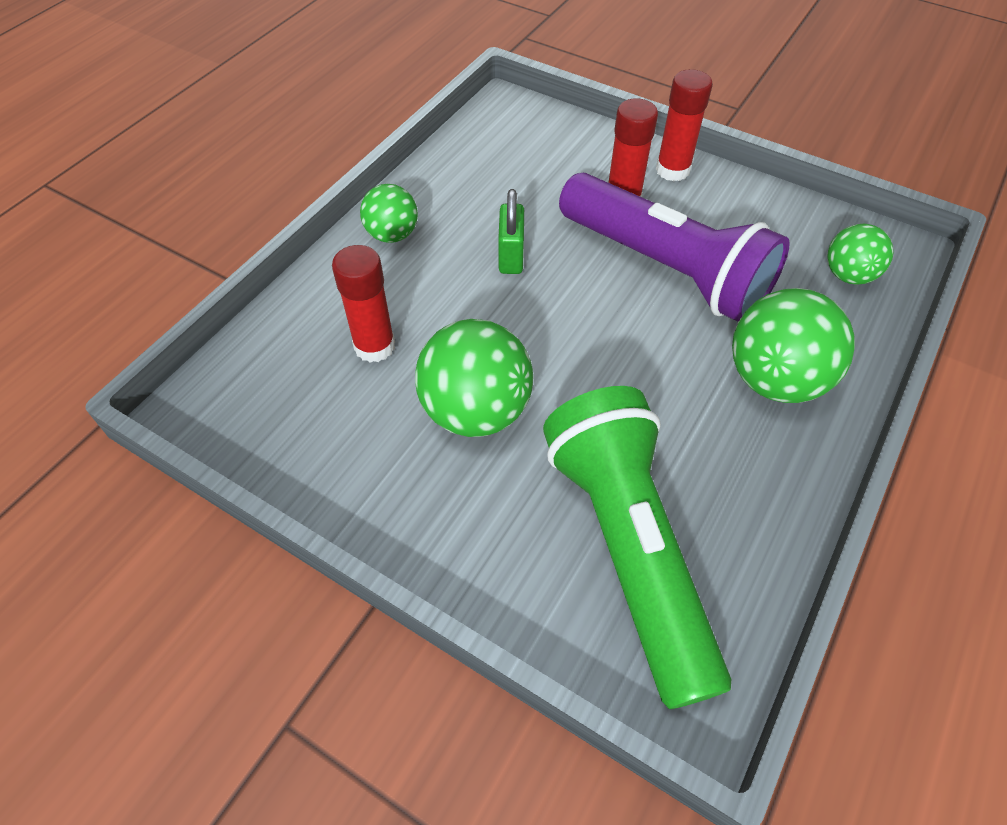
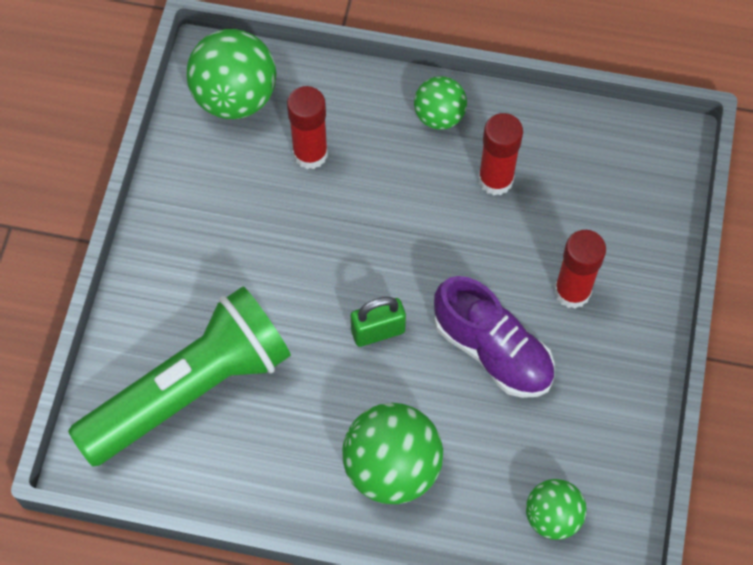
camera: 70 degrees right, 10 degrees up
(476, 411) = (274, 249): green ball -> green ball (235, 97)
(511, 257) = (452, 219): green padlock -> green padlock (378, 331)
(665, 268) = (492, 351): purple flashlight -> purple shoe
(672, 170) = (640, 326): red glue stick -> red glue stick (495, 180)

